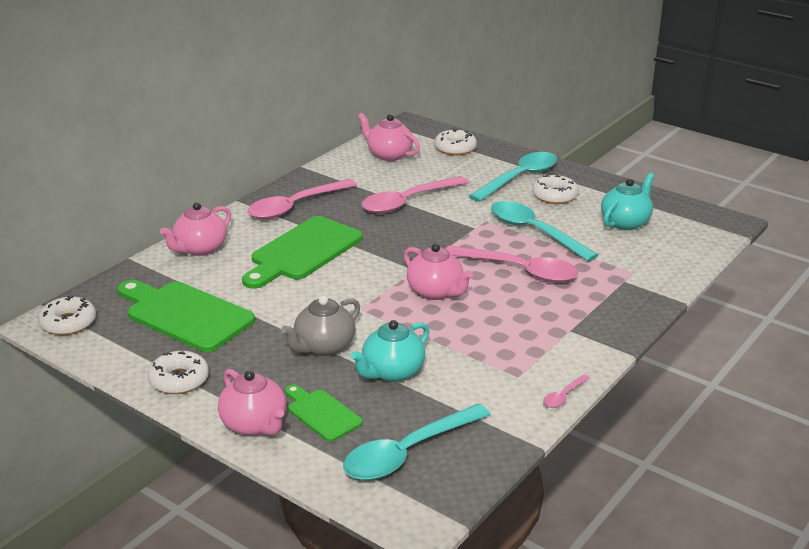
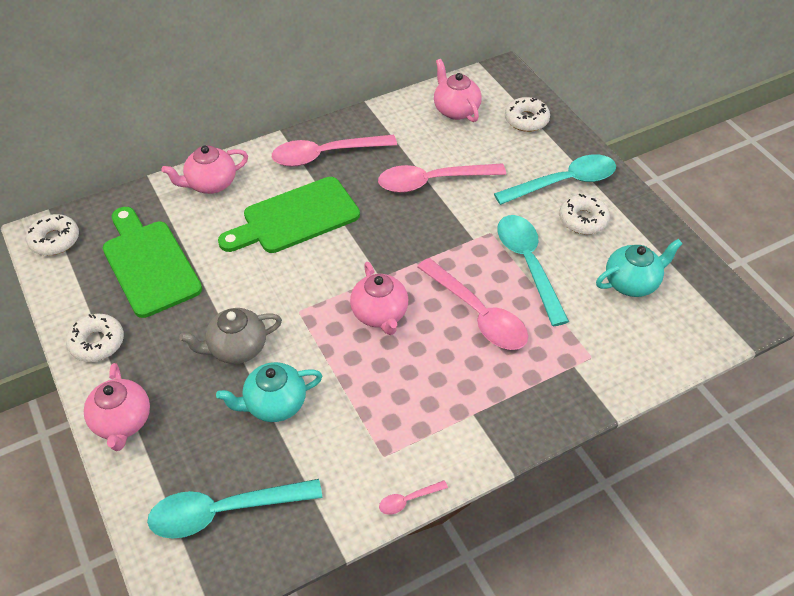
camera: 25 degrees right, 20 degrees up
(322, 413) = (184, 431): green cutting board -> none

